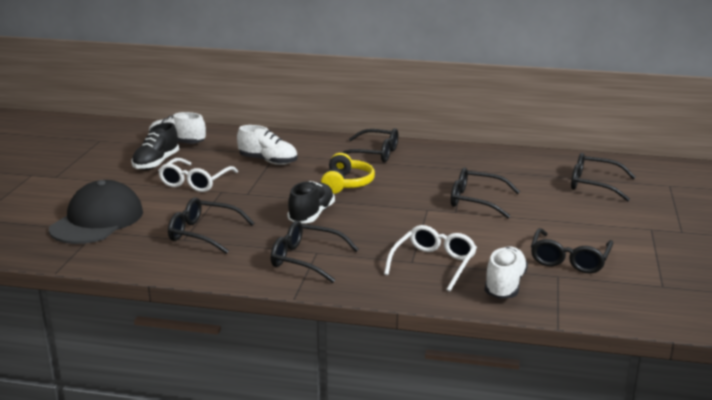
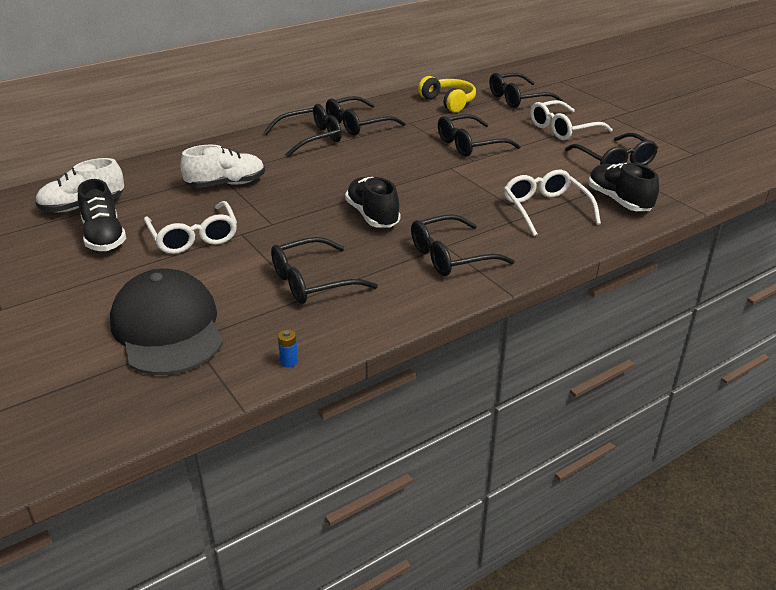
camera: 45 degrees left, 10 degrees up
(113, 264) = (289, 361): none -> blue battery
(346, 184) = (343, 174): yellow headphones -> yellow headphones (448, 102)
(424, 157) = (357, 124): none -> black glasses
(504, 285) = (619, 201): white shoe -> black shoe
(580, 220) = (562, 129): none -> white glasses

